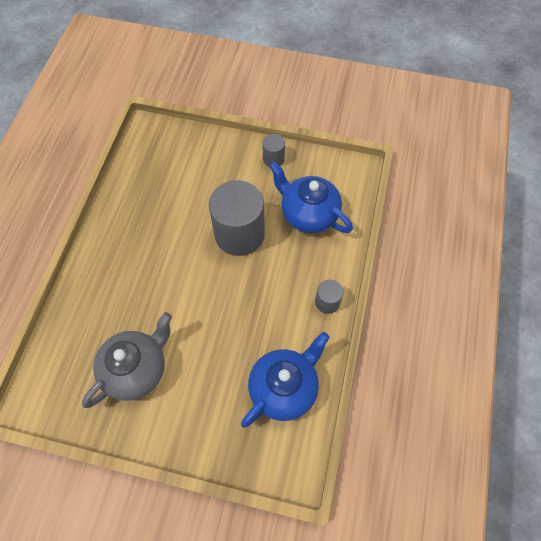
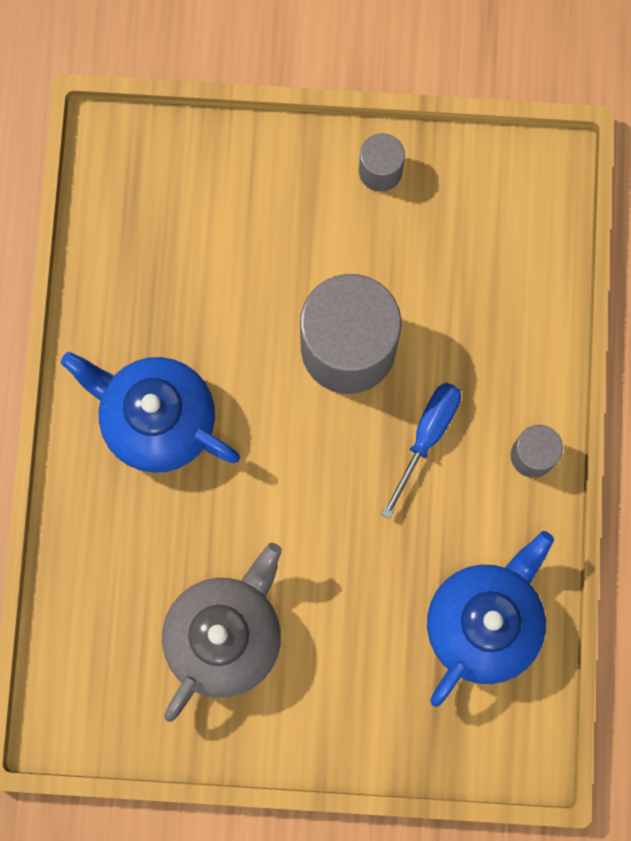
camera: 10 degrees left, 15 degrees up
(271, 283) = (426, 436): none -> blue screwdriver
(308, 214) = (469, 282): blue teapot -> blue teapot (157, 420)

